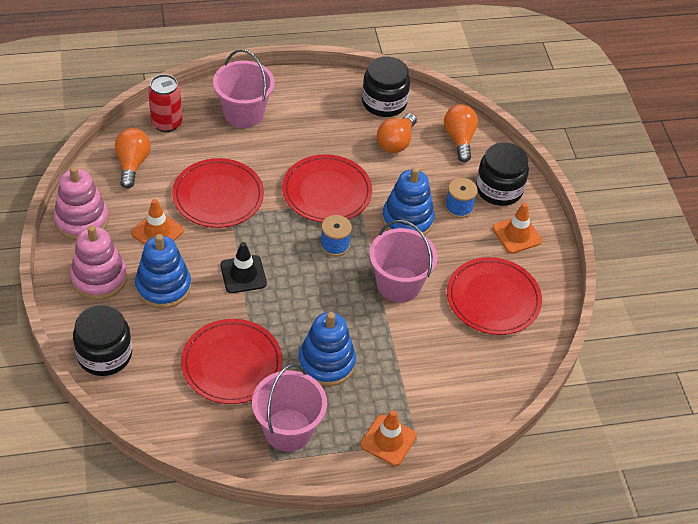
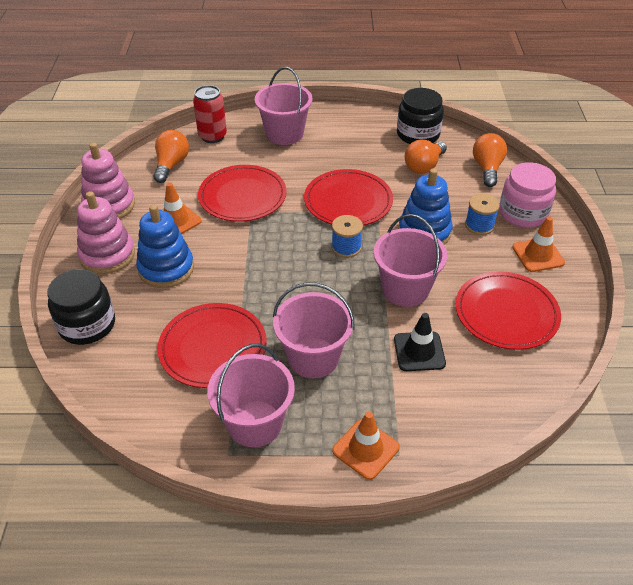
camera: 15 degrees right, 5 degrees down
(243, 274) = (248, 265): black traffic cone -> black traffic cone (419, 351)
(326, 363) = (313, 358): blue stacking toy -> pink bucket
(499, 189) = (523, 213): black jar -> pink jar

